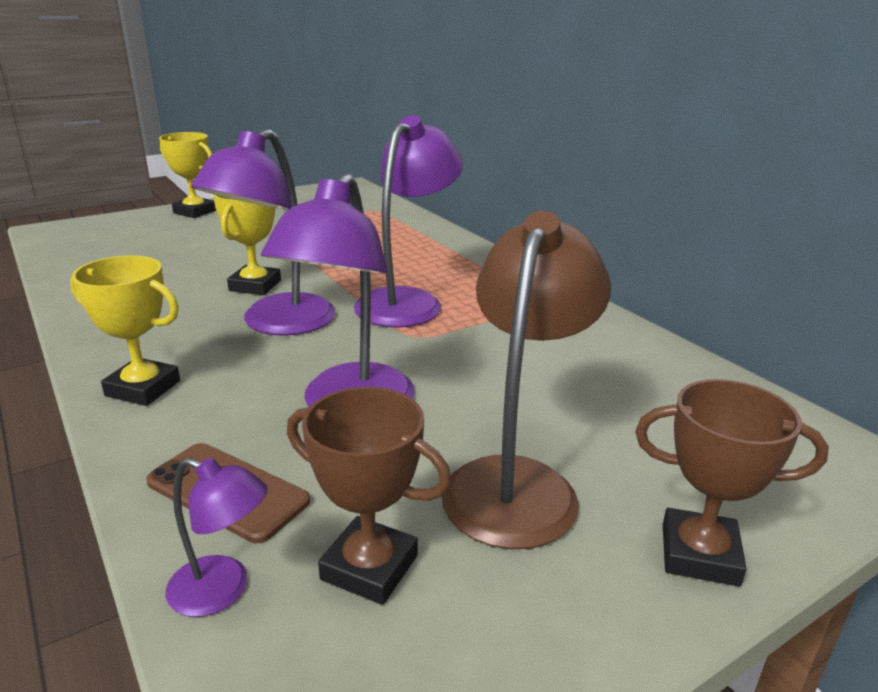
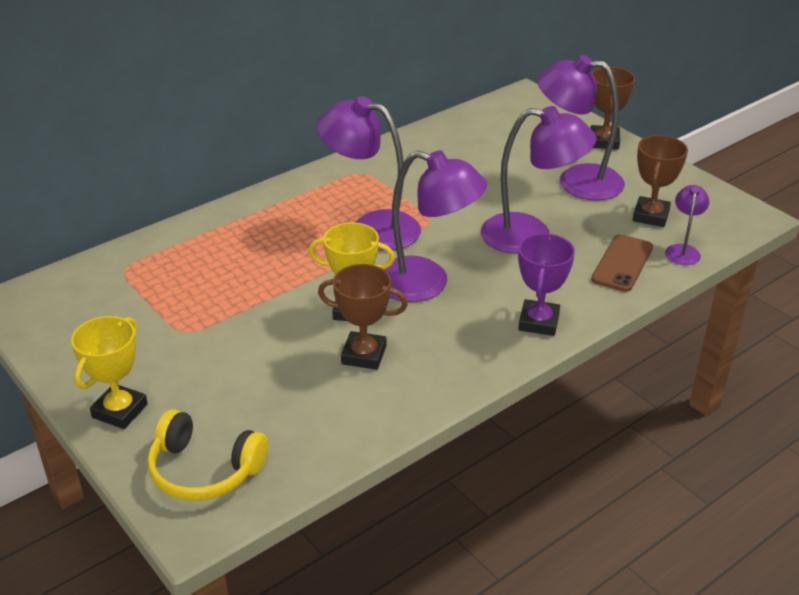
camera: 95 degrees left, 10 degrees up
(100, 232) = (204, 470): none -> yellow headphones
(143, 388) = (538, 322): yellow trophy -> purple trophy
(179, 287) = (364, 355): none -> brown trophy
(517, 482) = (576, 181): brown lamp -> purple lamp

